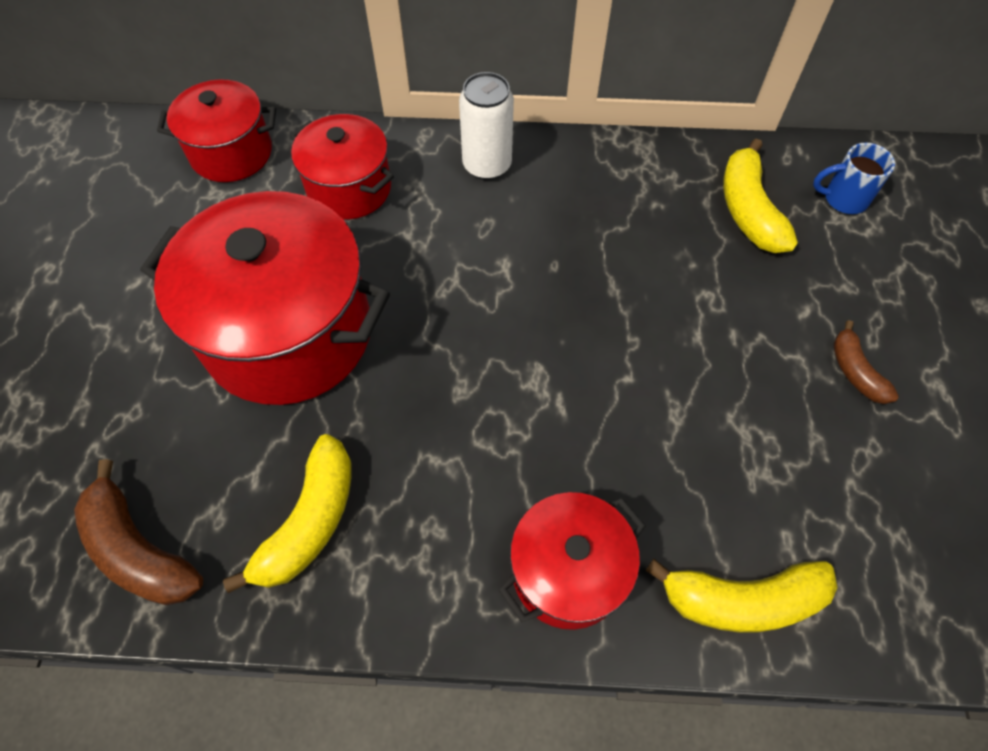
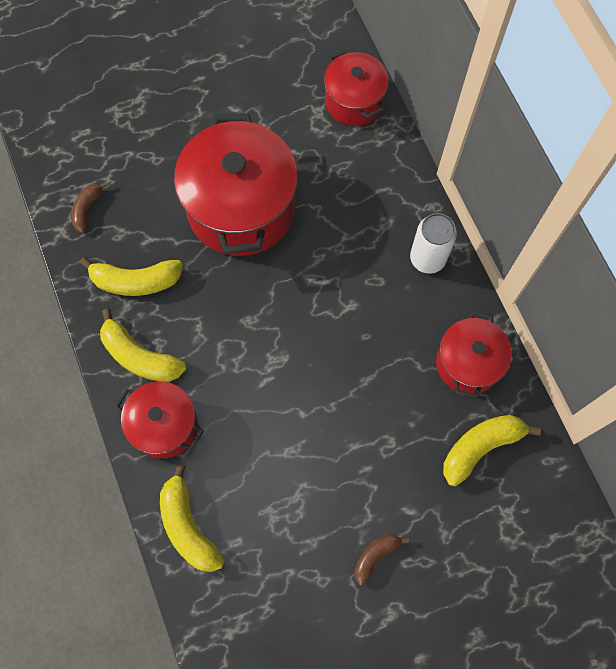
camera: 65 degrees right, 10 degrees up
(139, 549) = (87, 209): brown banana -> brown banana, size x0.59
(349, 188) = (362, 185): red pot -> red pot (468, 363)
(437, 565) = (140, 356): none -> yellow banana
(843, 199) = (528, 512): blue mug -> none

